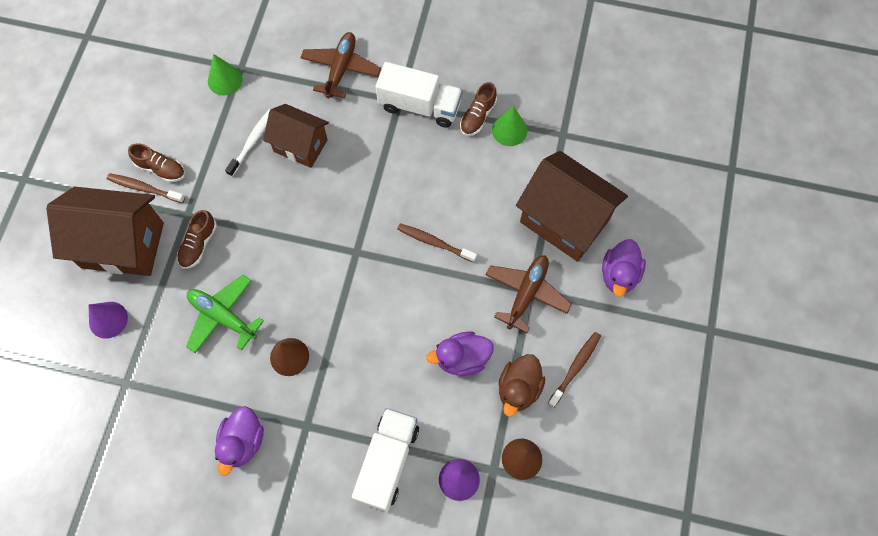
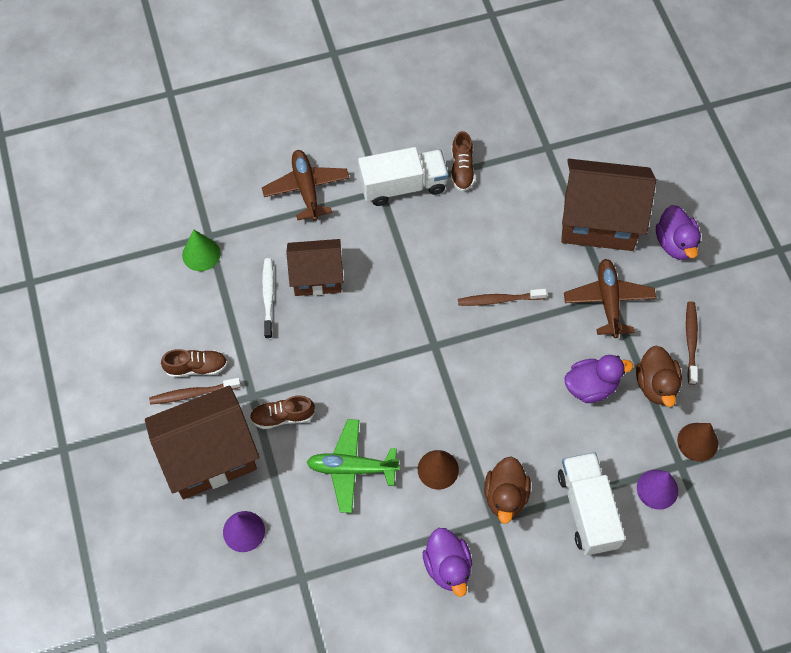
camera: 30 degrees left, 5 degrees down
(198, 244) = (283, 417): brown shoe -> brown shoe turned 90 degrees clockwise
(328, 411) = (505, 496): none -> brown duck
(462, 358) = (591, 386): purple duck -> purple duck turned 150 degrees counterclockwise
(509, 130) = (498, 167): green cone -> none

